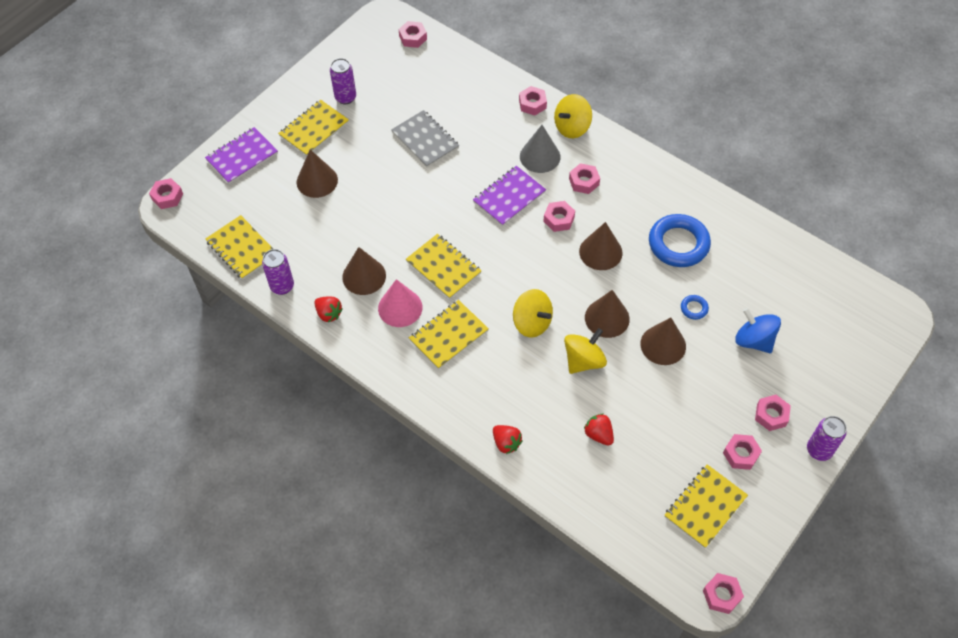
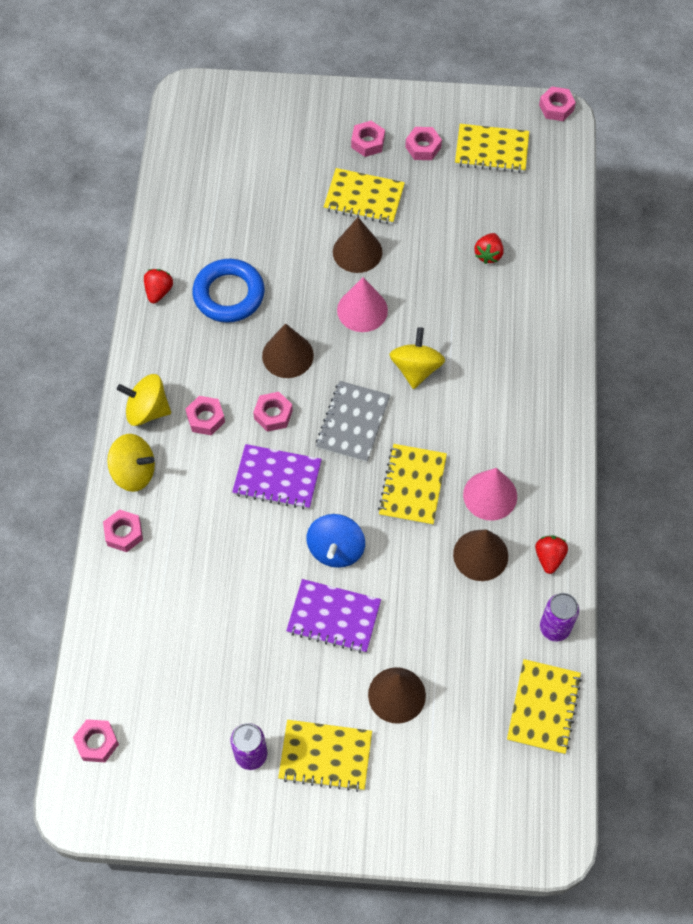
camera: 125 degrees left, 5 degrees up
(167, 197) = (542, 854): pink nut -> none
(242, 157) = (424, 811): purple notebook -> purple notebook (333, 617)
(425, 140) = (256, 615): grey notebook -> grey notebook (353, 423)
(448, 335) = (486, 432): yellow notebook -> yellow notebook (364, 198)
(506, 443) = (555, 319): red strawberry -> red strawberry (158, 291)
(540, 156) = (199, 481): grey cone -> none
(583, 360) = (423, 304): yellow spinning top -> yellow spinning top (147, 410)
(607, 318) = (362, 310): brown cone -> pink cone
(694, 308) = (298, 246): blue ring -> none
(754, 340) = (298, 186): blue spinning top -> blue spinning top (336, 549)
(819, 450) = (375, 98): purple can -> none

